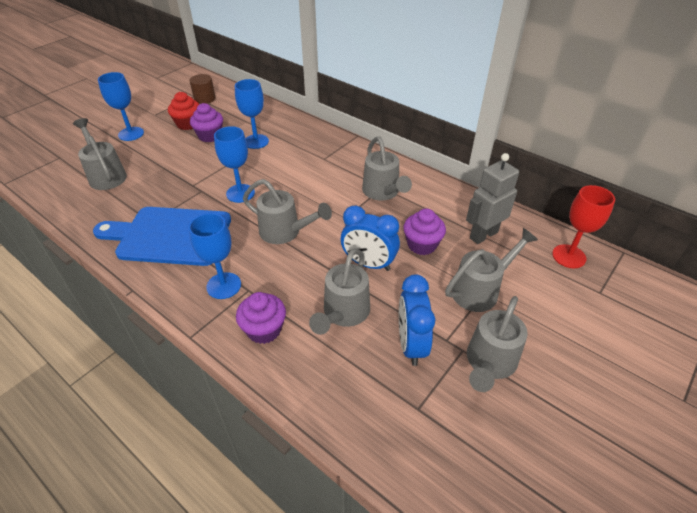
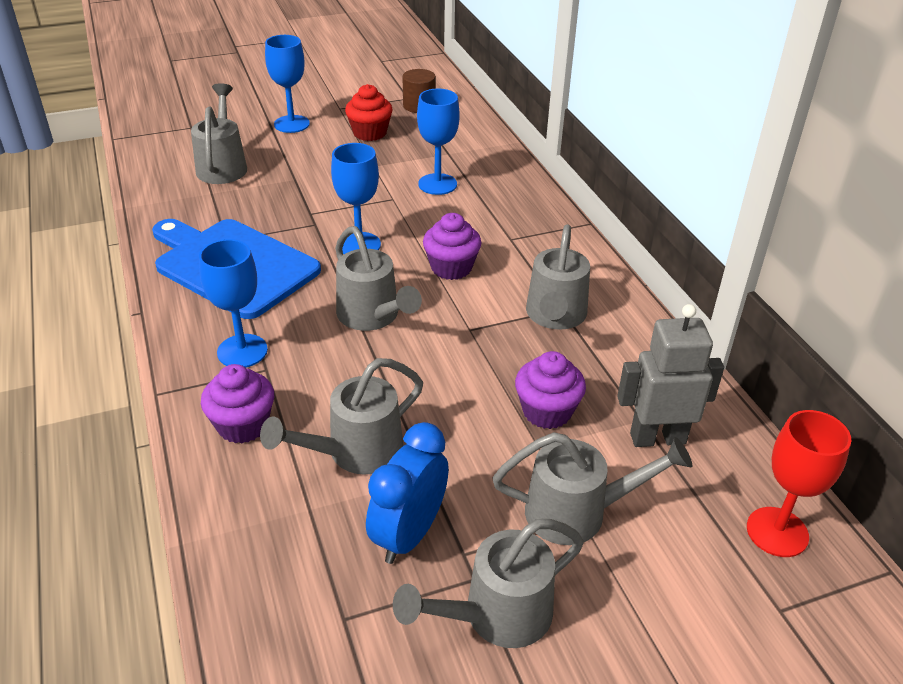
camera: 30 degrees right, 5 degrees down
(210, 136) = (384, 157): purple cupcake -> purple cupcake (451, 268)
(368, 264) = (446, 404): blue clock -> none

